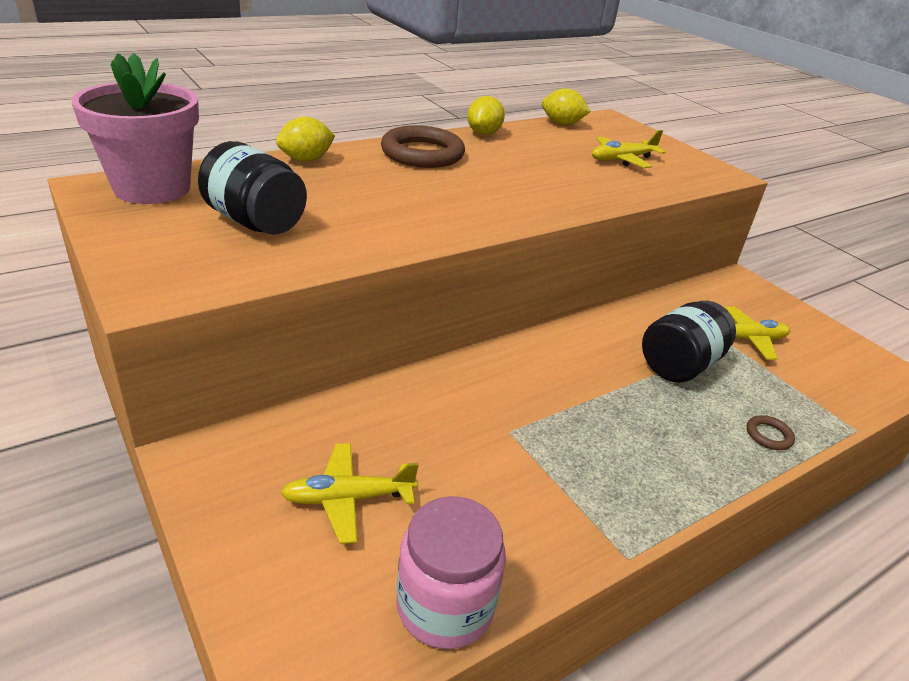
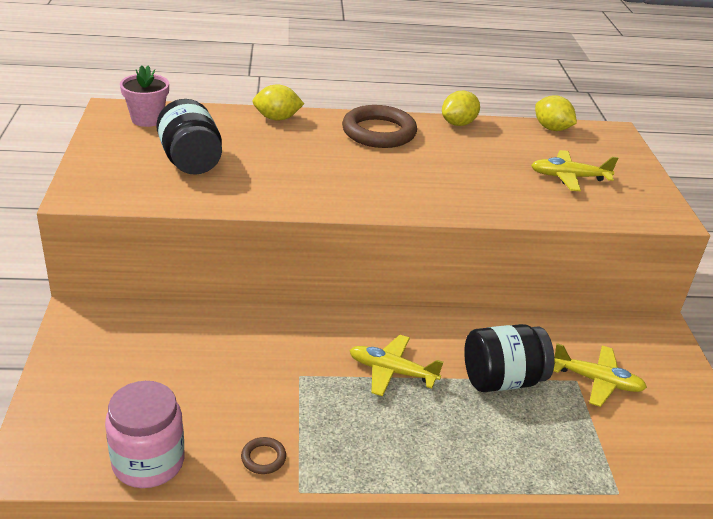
camera: 30 degrees right, 0 degrees up
(152, 188) = (147, 119): pink flower pot -> pink flower pot, size x0.58
(347, 498) = (147, 375): yellow plane -> yellow plane (392, 371)
(768, 435) = (521, 462): brown ring -> brown ring (263, 458)

